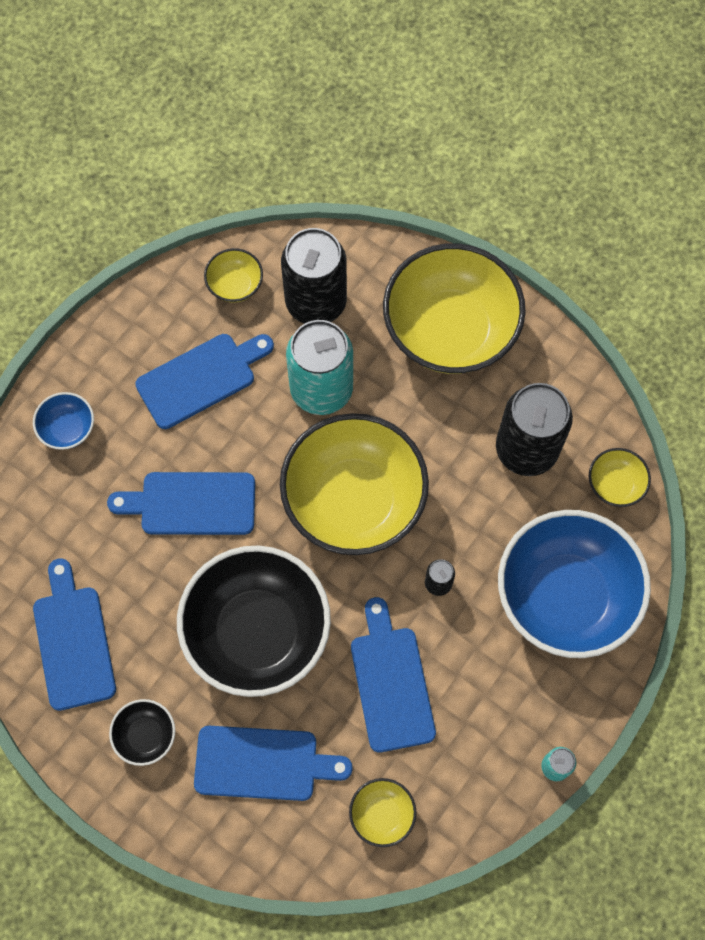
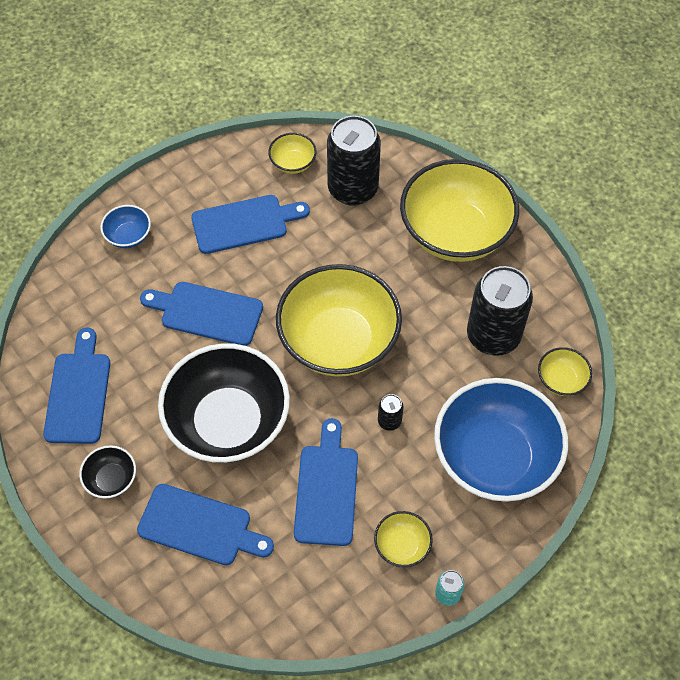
camera: 15 degrees right, 10 degrees down
(321, 389) = (337, 253): turquoise can -> none
(382, 814) = (287, 594): yellow bowl -> yellow bowl (402, 546)

